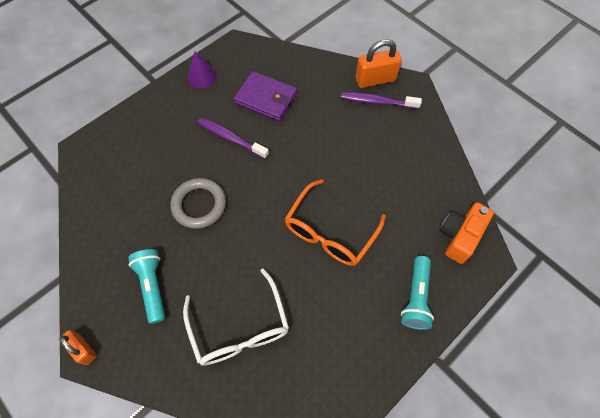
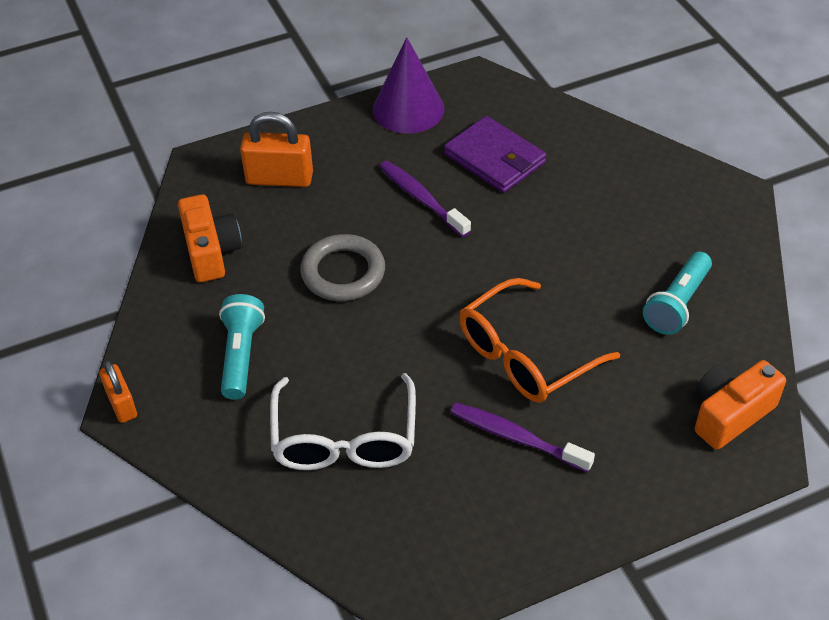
camera: 20 degrees right, 15 degrees down
(108, 214) = (211, 251): none -> orange camera
(202, 76) = (408, 109): purple cone -> purple cone, size x1.59
(375, 80) = (679, 171): orange padlock -> orange padlock (279, 178)
(377, 101) = (669, 202): purple toothbrush -> purple toothbrush (516, 437)
(416, 297) = (625, 475): turquoise flashlight -> turquoise flashlight (677, 304)

